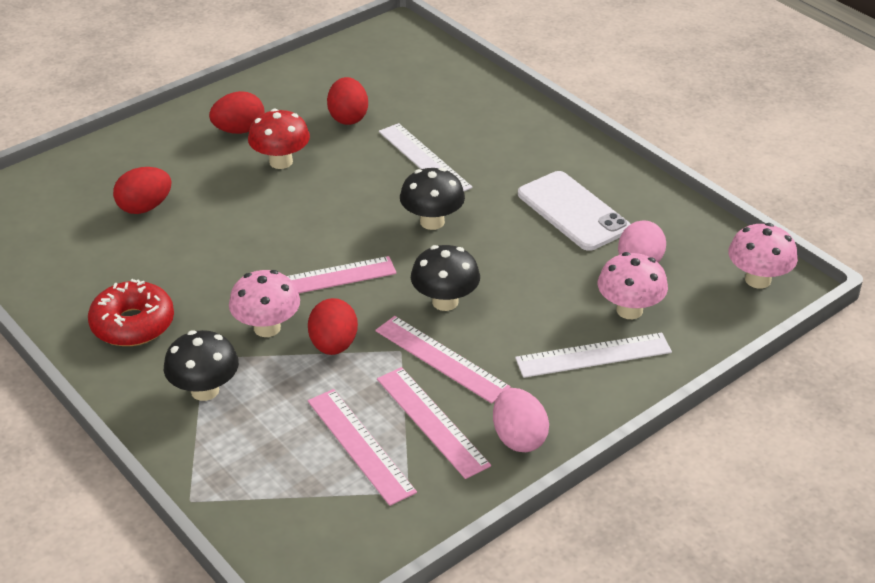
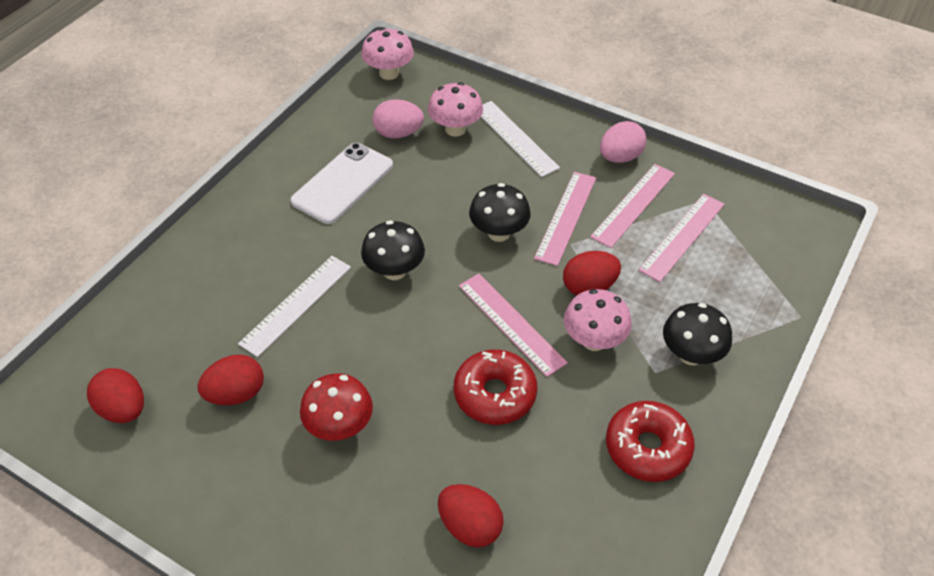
camera: 110 degrees left, 10 degrees up
(239, 130) = (290, 494): red egg -> red egg (123, 409)
(252, 249) = (495, 394): none -> red donut

